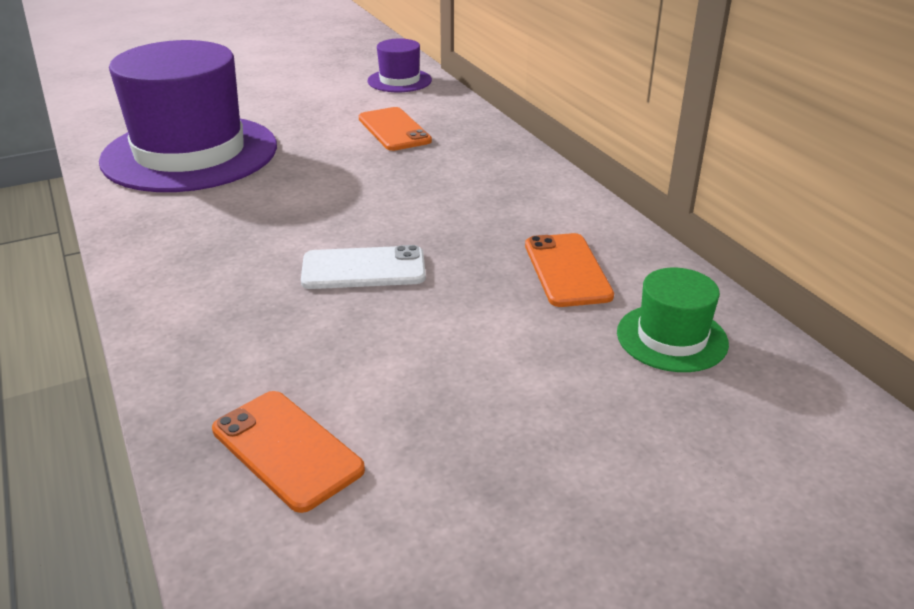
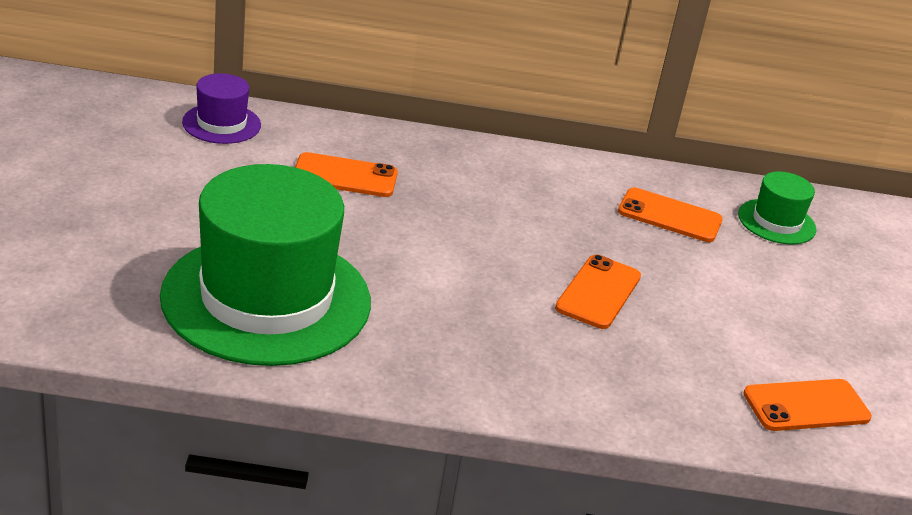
camera: 65 degrees left, 0 degrees up
(190, 153) = (266, 298): purple hat -> green hat
(363, 269) = (598, 292): white phone -> orange phone

